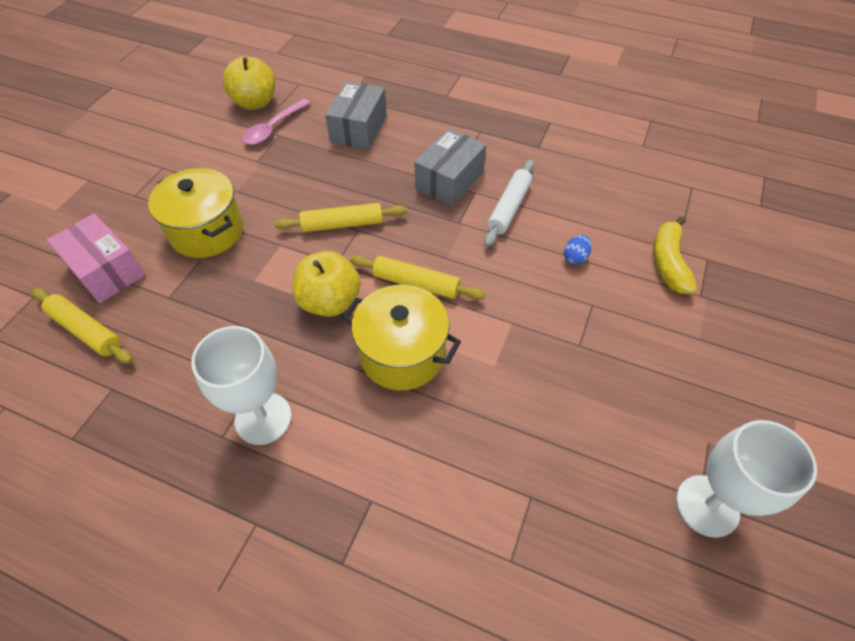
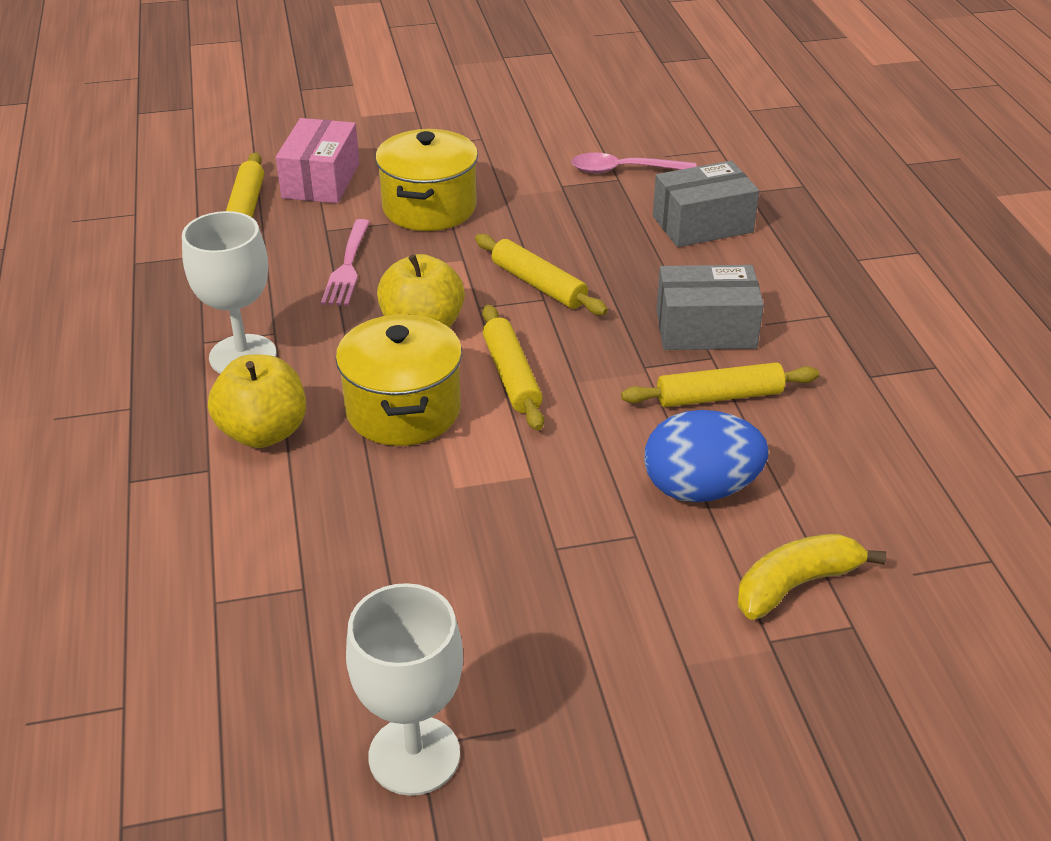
camera: 55 degrees right, 15 degrees down
(223, 306) = (347, 266): none -> pink fork
(255, 103) = (647, 139): yellow apple -> yellow apple (263, 432)
(509, 208) = (719, 396): white rolling pin -> yellow rolling pin
(575, 257) = (700, 489): blue egg -> blue egg, size x2.26

